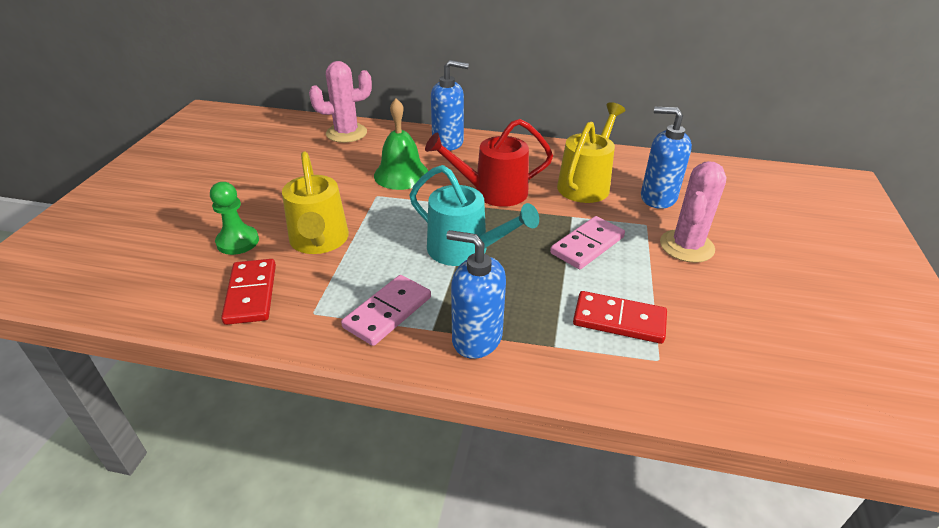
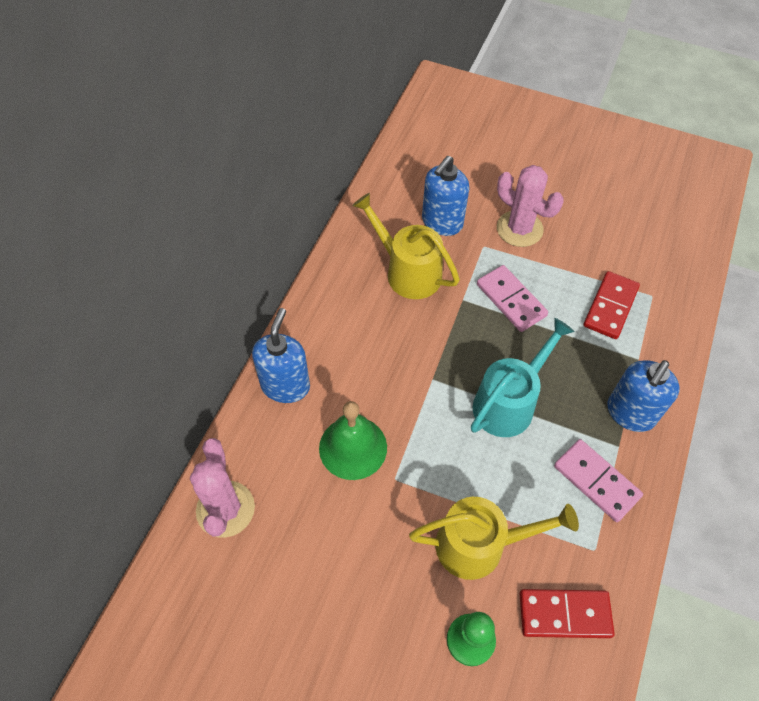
camera: 80 degrees left, 20 degrees up
(492, 192) = (408, 359): red watering can -> none

